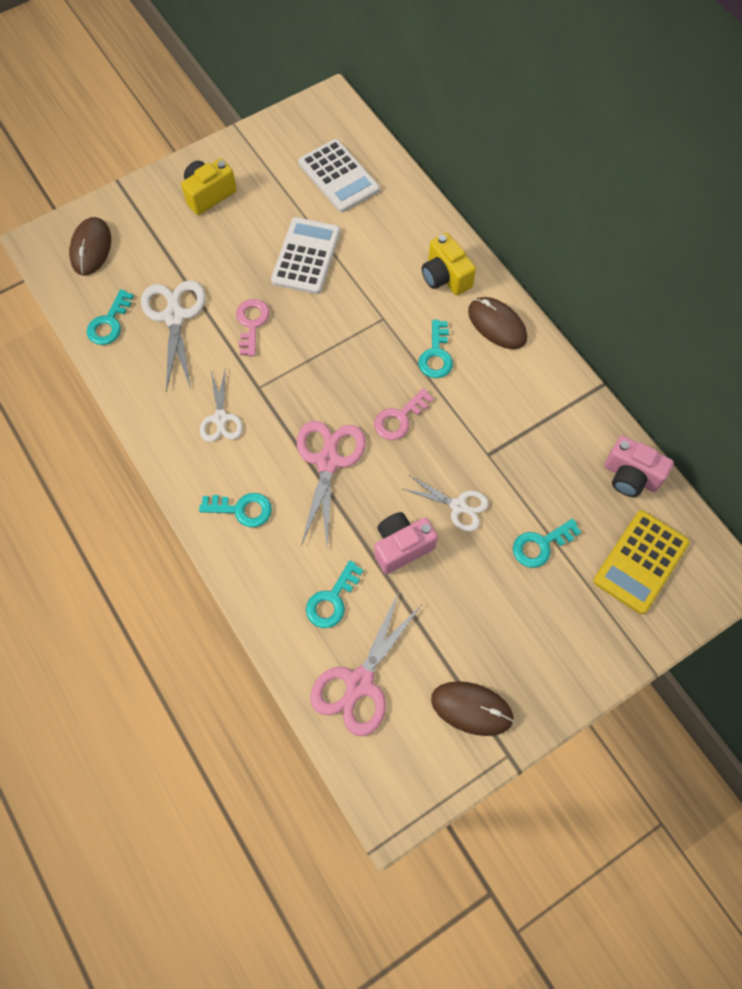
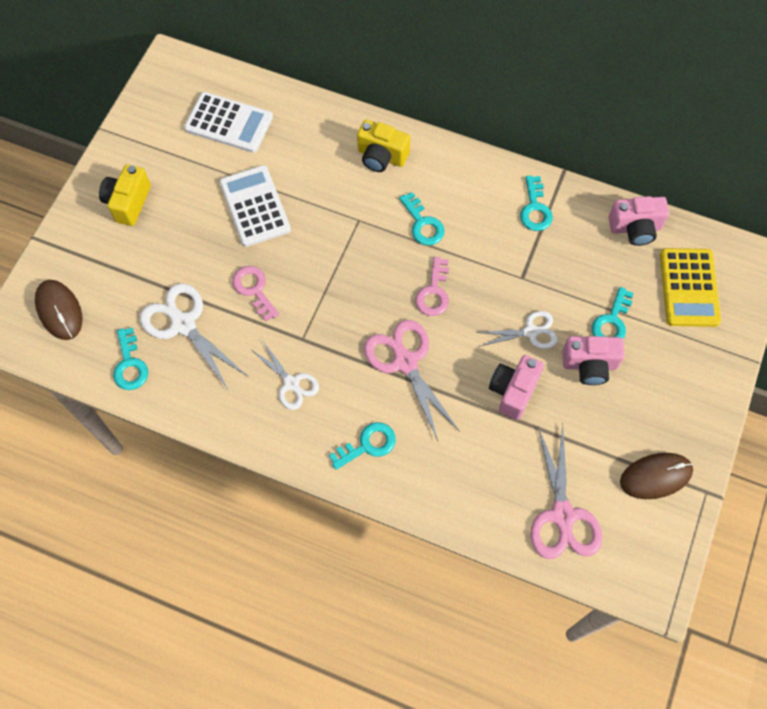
camera: 35 degrees left, 0 degrees up
(332, 600) = (493, 467): turquoise key -> turquoise key (535, 209)
(489, 570) = (589, 365): none -> pink camera
(497, 325) = (450, 171): brown mouse -> none

